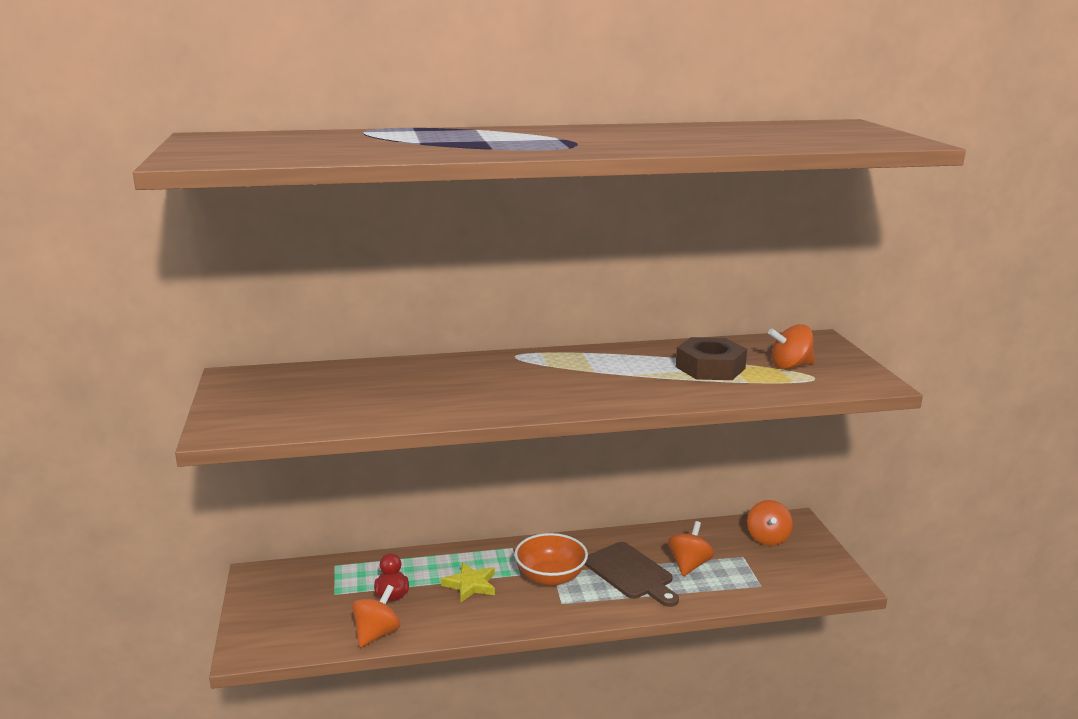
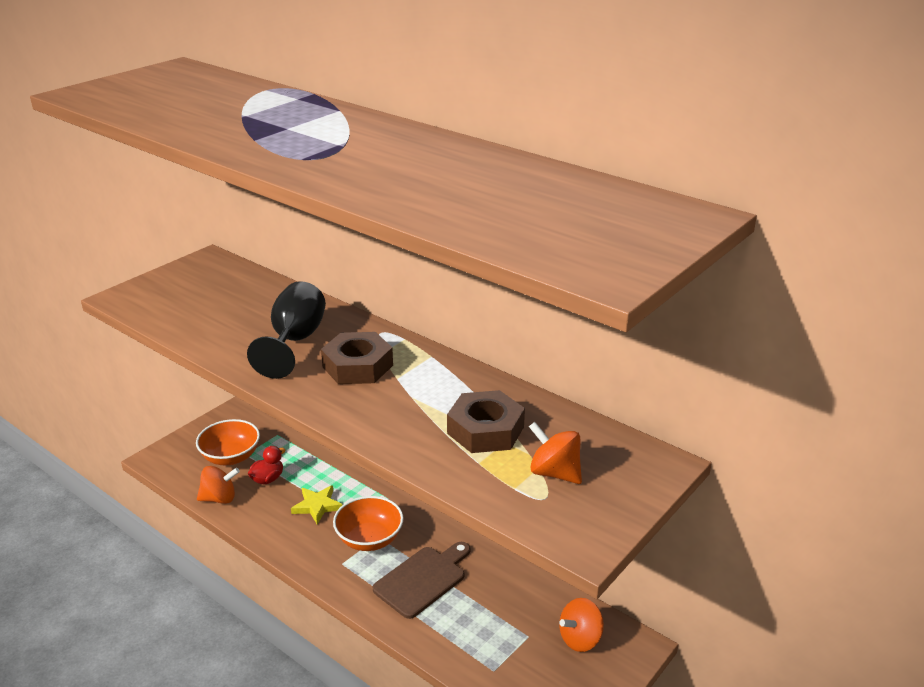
camera: 50 degrees right, 10 degrees up
(324, 603) = (231, 457): none -> orange bowl
(467, 386) = (295, 341): none -> black goblet
(551, 377) = (357, 366): none -> brown nut
(630, 573) = (423, 579): brown cutting board -> brown cutting board turned 150 degrees counterclockwise
(689, 565) = (474, 608): orange spinning top -> none

